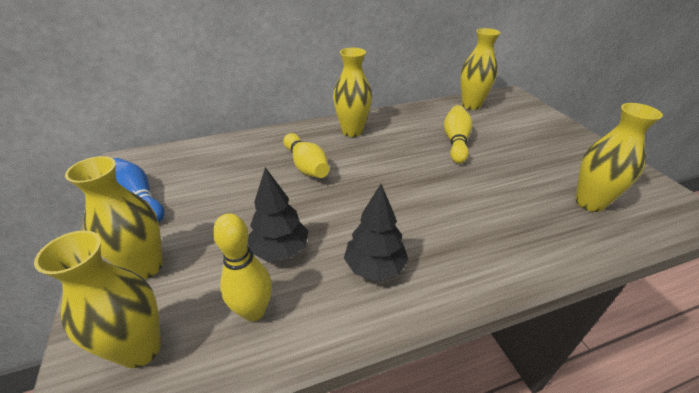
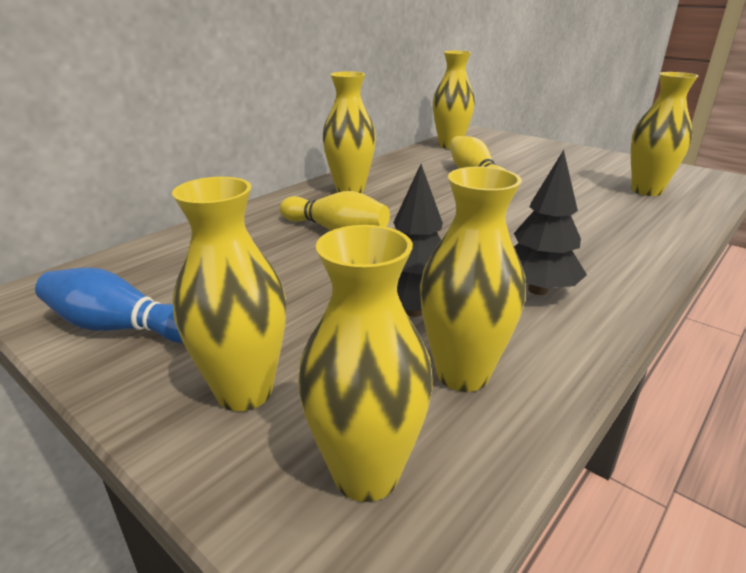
camera: 30 degrees left, 10 degrees down
(254, 311) = (462, 374): yellow bowling pin -> yellow vase

